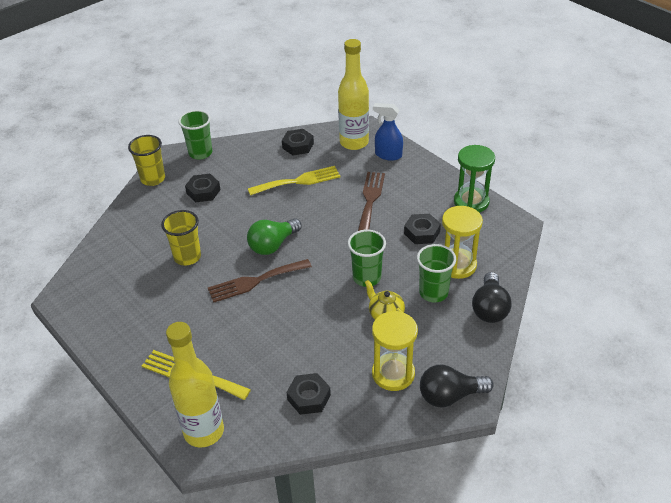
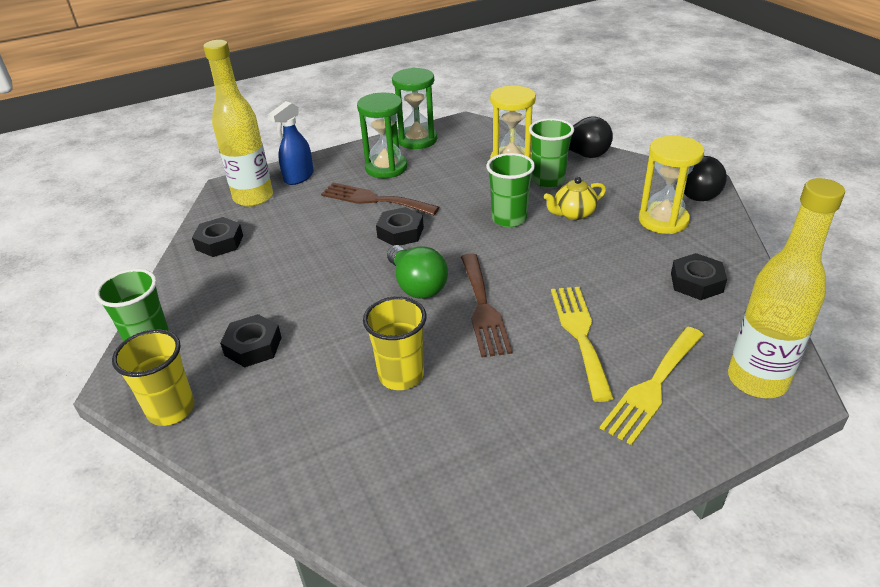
camera: 75 degrees left, 5 degrees down
(298, 181) = (298, 250): yellow fork -> yellow fork (580, 334)
(418, 195) = (386, 168): none -> green hourglass
(422, 232) = (450, 174): black nut -> black nut (400, 232)

